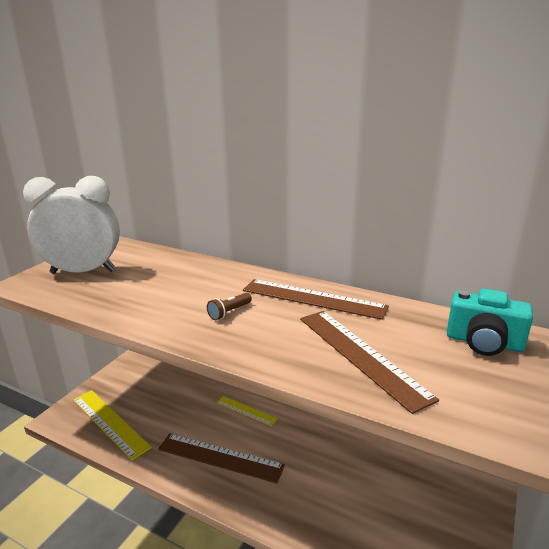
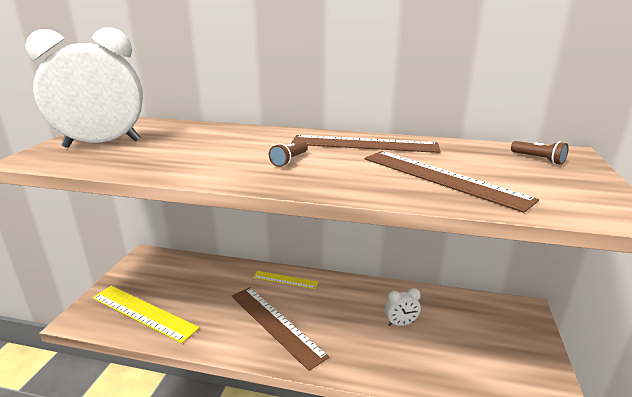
camera: 15 degrees left, 0 degrees up
(220, 457) = (275, 324): brown ruler -> brown ruler turned 45 degrees clockwise
(341, 481) = (401, 323): none -> white clock
(484, 342) = (538, 159): turquoise camera -> brown flashlight

